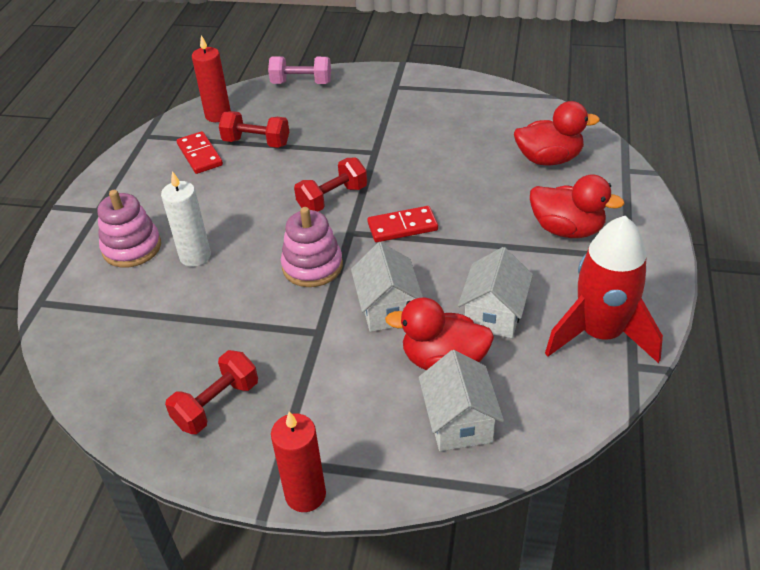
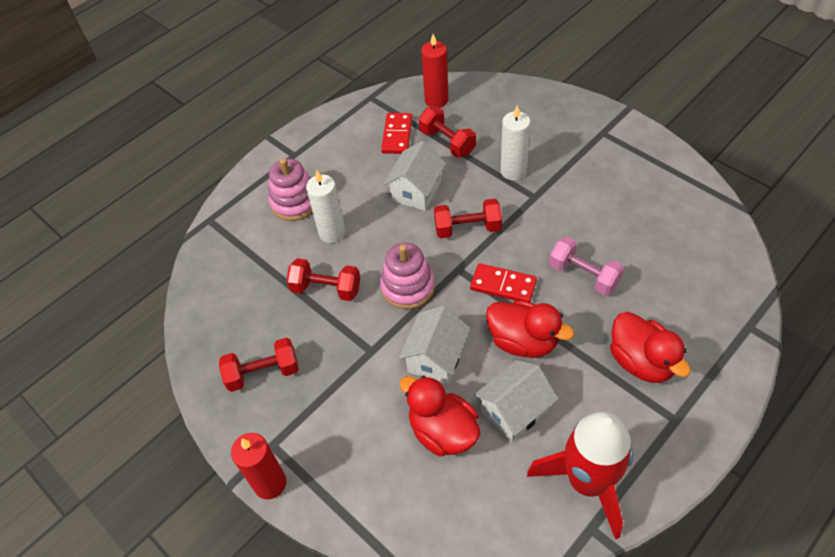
camera: 35 degrees right, 10 degrees up
(228, 304) = (326, 289): none -> red dumbbell
(301, 83) = (525, 94): pink dumbbell -> pink dumbbell (583, 275)
(338, 141) = (513, 171): none -> white candle
(459, 422) = (415, 492): white house -> white house (416, 191)
(549, 159) = (683, 278): red duck -> red duck (523, 341)

